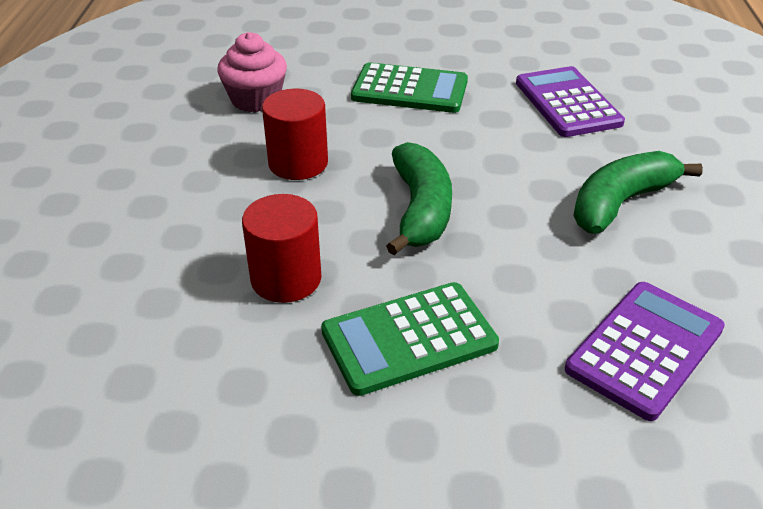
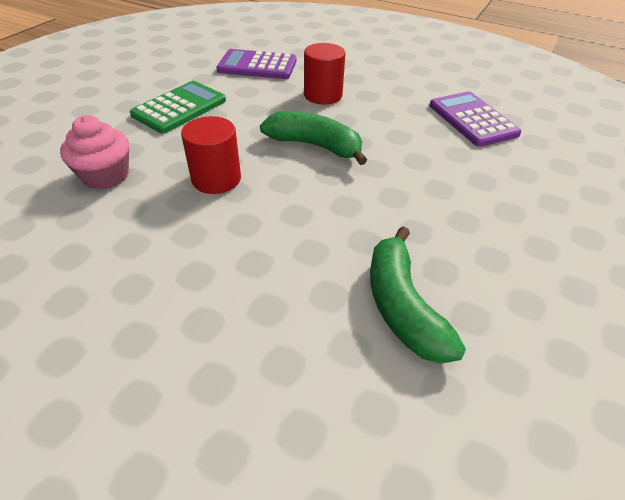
camera: 65 degrees left, 5 degrees up
(286, 279) = (345, 221): red cylinder -> red cylinder (323, 95)
(409, 339) = (430, 187): green calculator -> none
(620, 203) = (360, 85): green banana -> green banana (402, 306)

